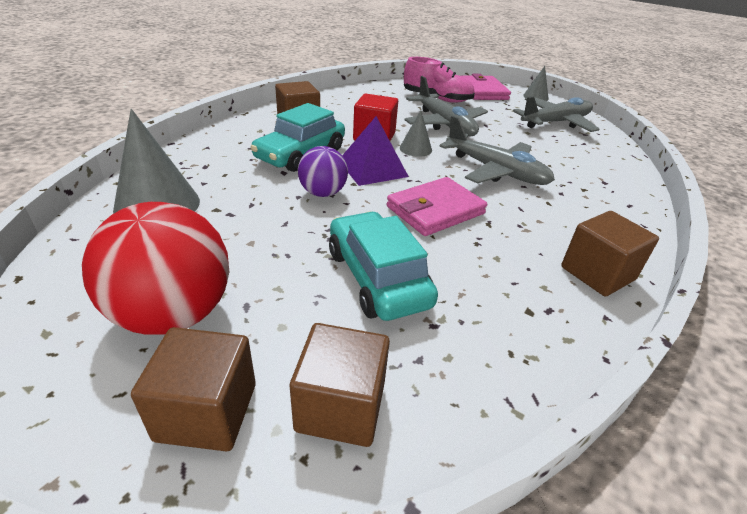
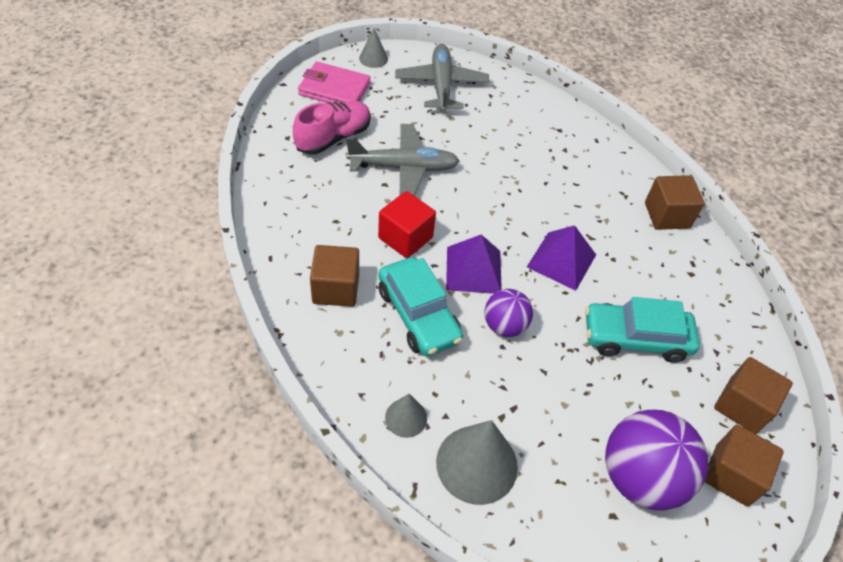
camera: 65 degrees left, 15 degrees up
(174, 314) = (640, 477): red ball -> purple ball
(415, 149) = (448, 218): grey cone -> grey cone (406, 417)
(435, 210) = (561, 260): pink wallet -> purple pyramid
(496, 171) = (515, 185): grey plane -> none

